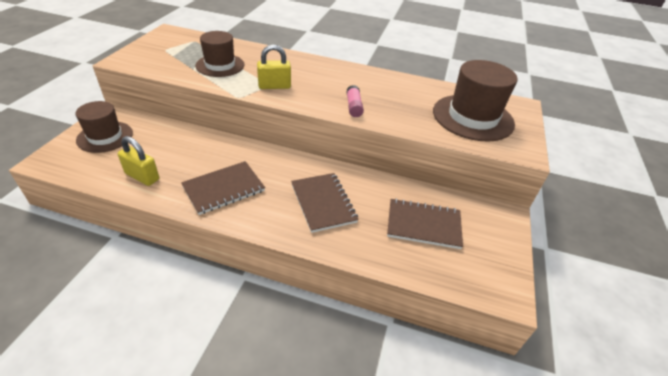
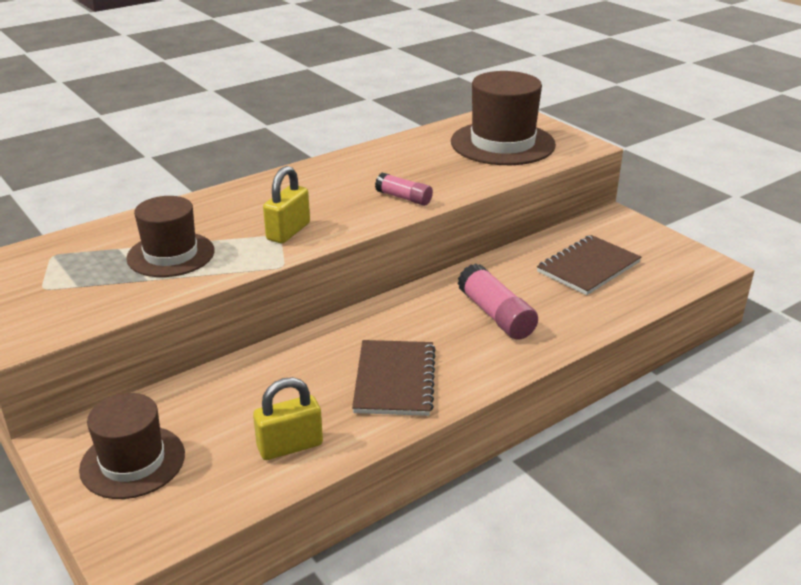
camera: 50 degrees left, 10 degrees down
(323, 203) = (496, 315): brown notebook -> pink glue stick

